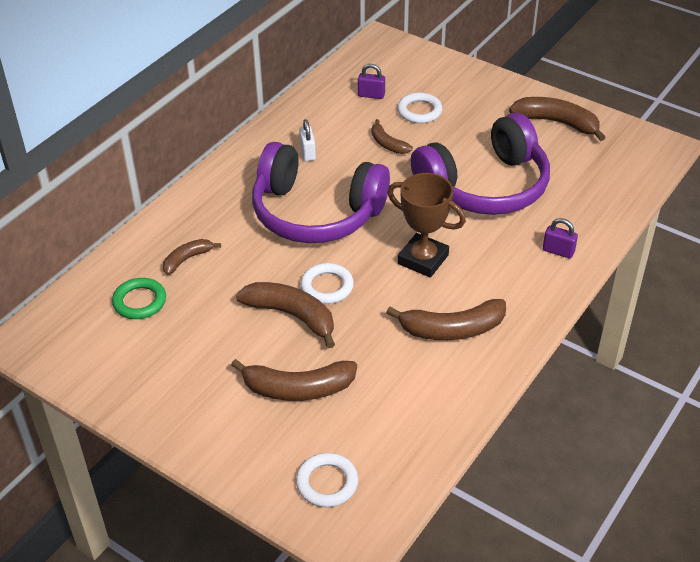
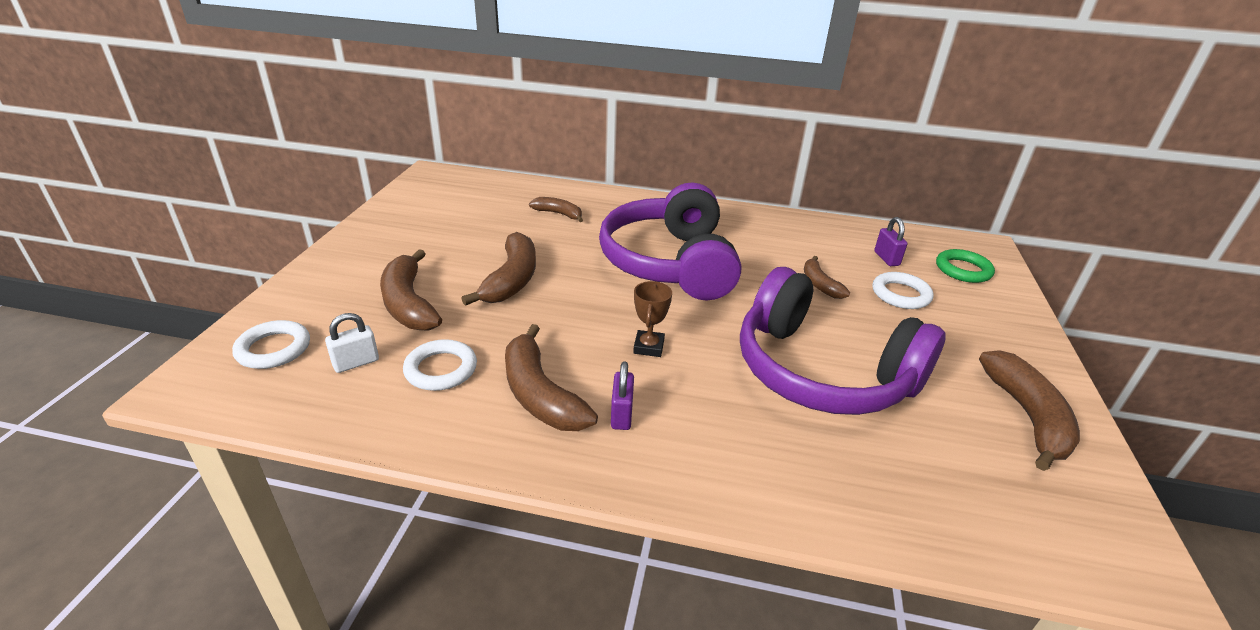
camera: 65 degrees right, 10 degrees down
(139, 301) = (495, 205): green ring -> green ring (963, 270)
(307, 153) = (754, 241): white padlock -> white padlock (356, 363)
(327, 286) = (565, 291): white ring -> white ring (441, 369)
(387, 144) = (820, 284): brown banana -> brown banana turned 45 degrees counterclockwise
(423, 259) = (648, 347): brown trophy -> brown trophy, size x0.56
(558, 251) = (753, 471): purple padlock -> purple padlock (621, 414)

